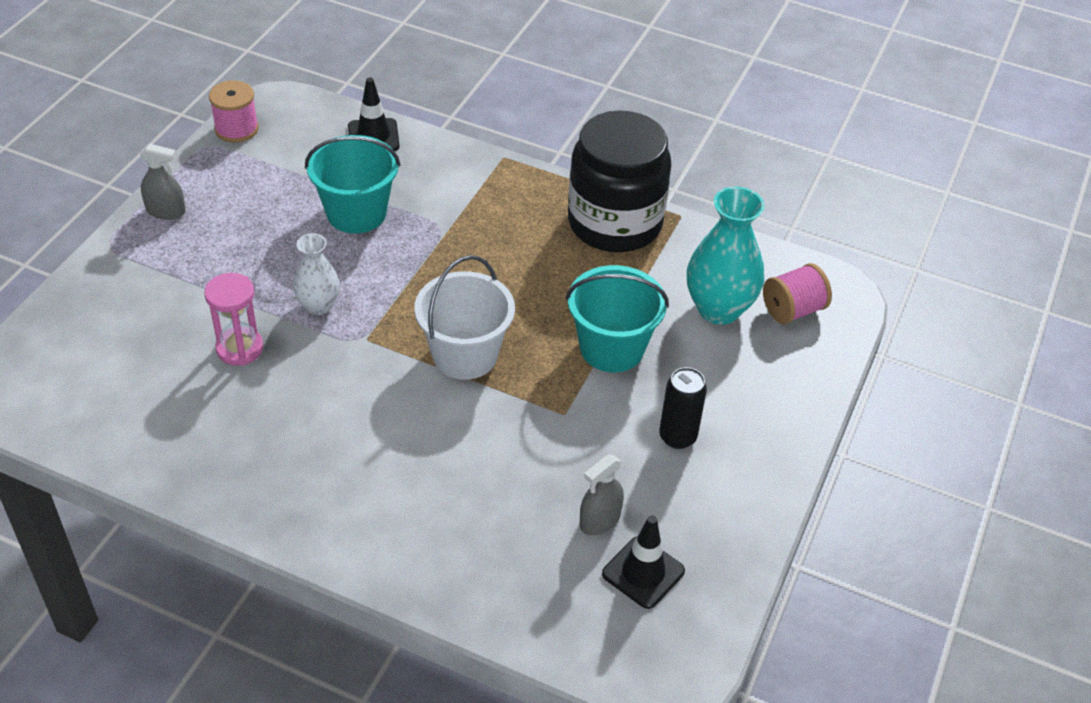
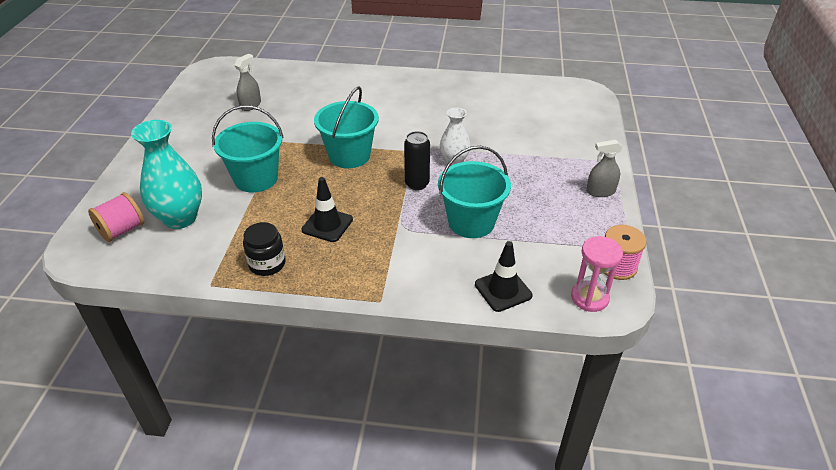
camera: 165 degrees right, 5 degrees down
(239, 348) = (482, 132): pink hourglass -> pink hourglass (589, 298)
(465, 355) = (349, 156): white bucket -> turquoise bucket
(614, 223) = (267, 264): black jar -> black jar, size x0.46
(643, 572) = (226, 93): black traffic cone -> black traffic cone (327, 225)
(677, 437) = (209, 144): black can -> black can (417, 184)

